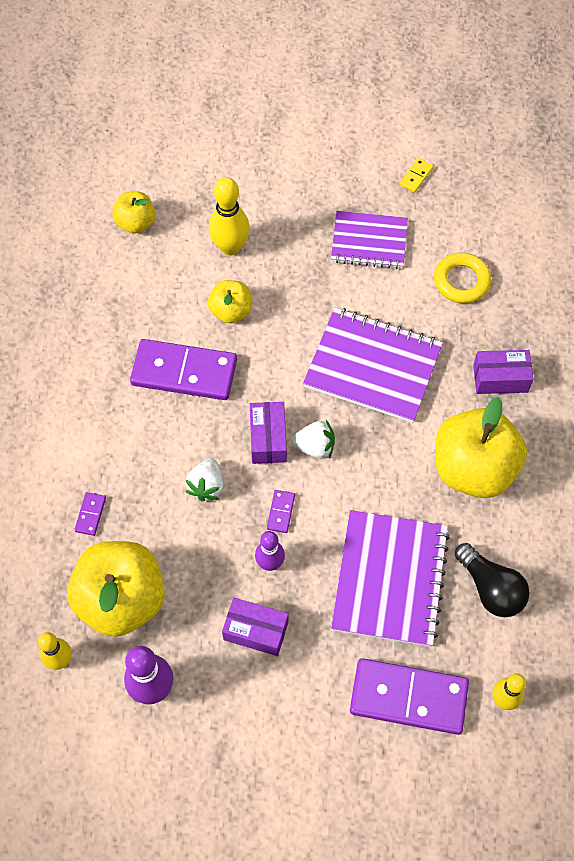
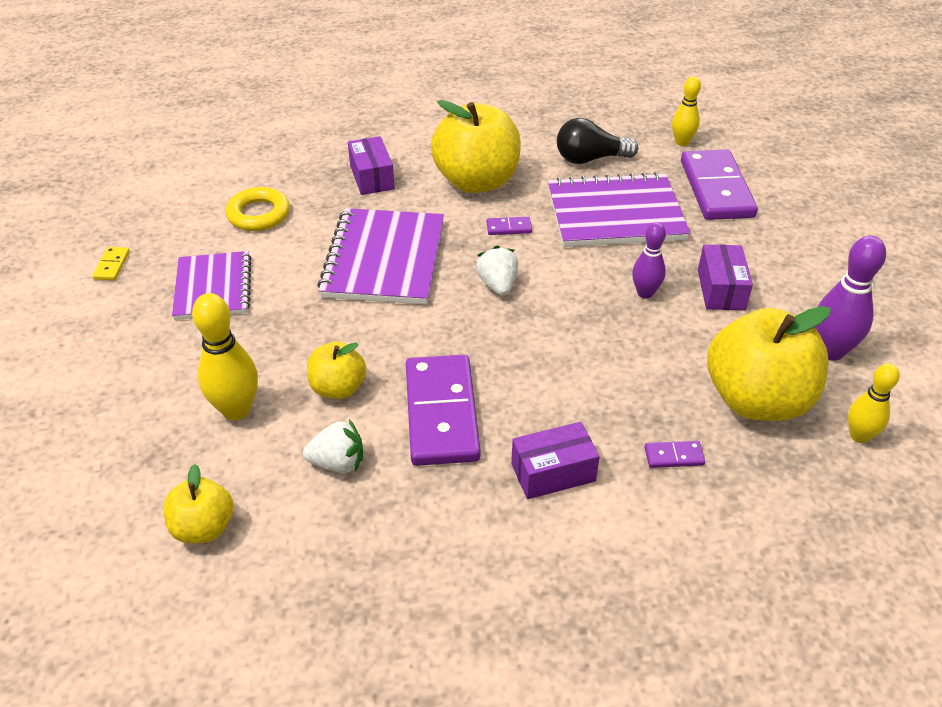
camera: 105 degrees left, 20 degrees down
(207, 486) = (583, 359): white strawberry -> white strawberry (338, 463)
(268, 438) = (503, 321): purple box -> purple box (553, 472)
(280, 512) = (585, 296): purple domino -> purple domino (509, 228)
(416, 176) = (112, 265): yellow domino -> yellow domino turned 75 degrees clockwise
(491, 588) = (590, 159): black light bulb -> black light bulb turned 135 degrees counterclockwise

